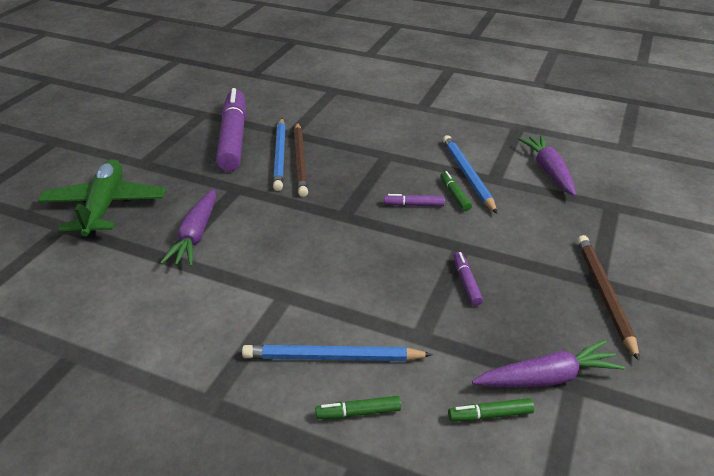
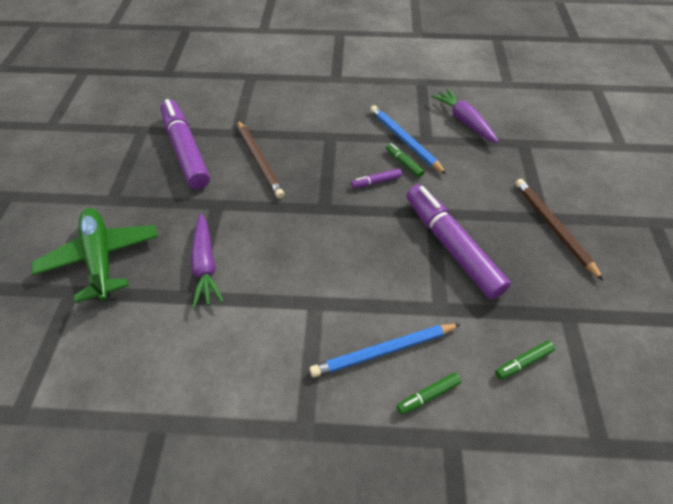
camera: 20 degrees left, 15 degrees up
(280, 155) = (238, 159): blue pencil -> none
(466, 282) = (451, 246): purple marker -> purple marker, size x2.46
(547, 378) = (547, 315): purple carrot -> none

